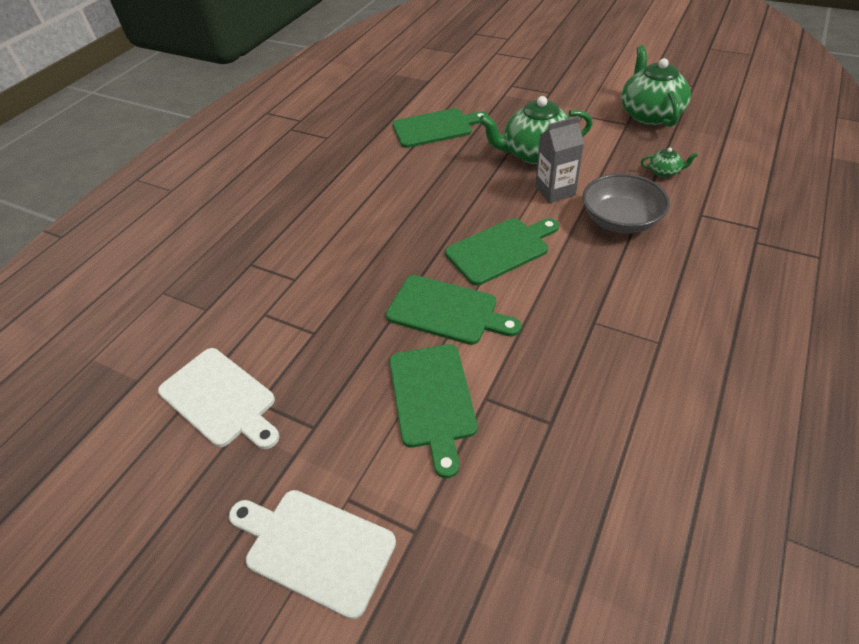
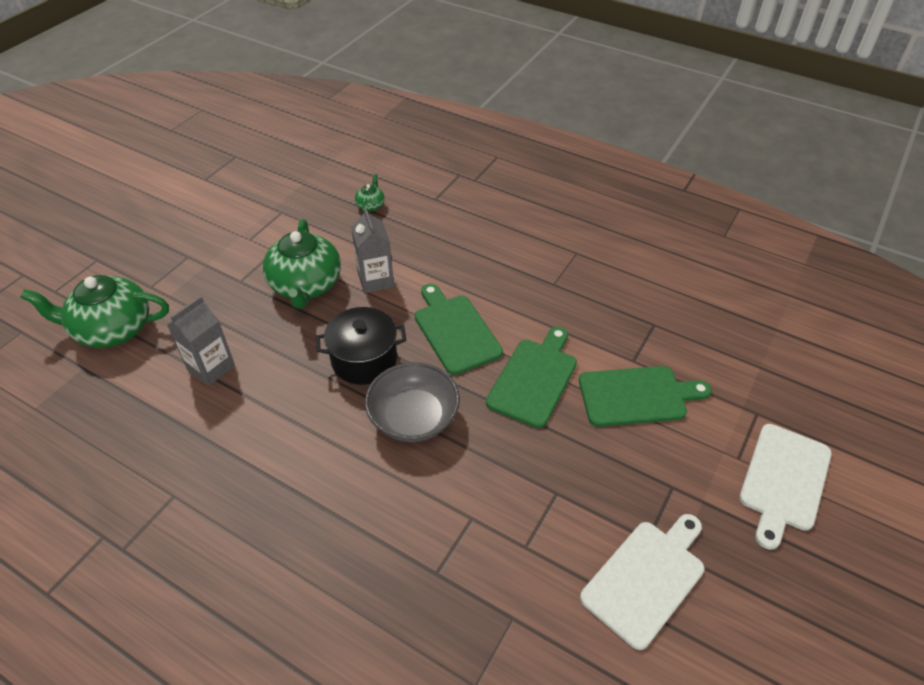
camera: 90 degrees left, 0 degrees up
(435, 128) = (211, 367): green cutting board -> grey carton
(454, 199) = (364, 360): none -> black pot
(620, 220) = (432, 245): grey bowl -> grey bowl (413, 417)
(649, 114) = (272, 194): green teapot -> green teapot (112, 329)

